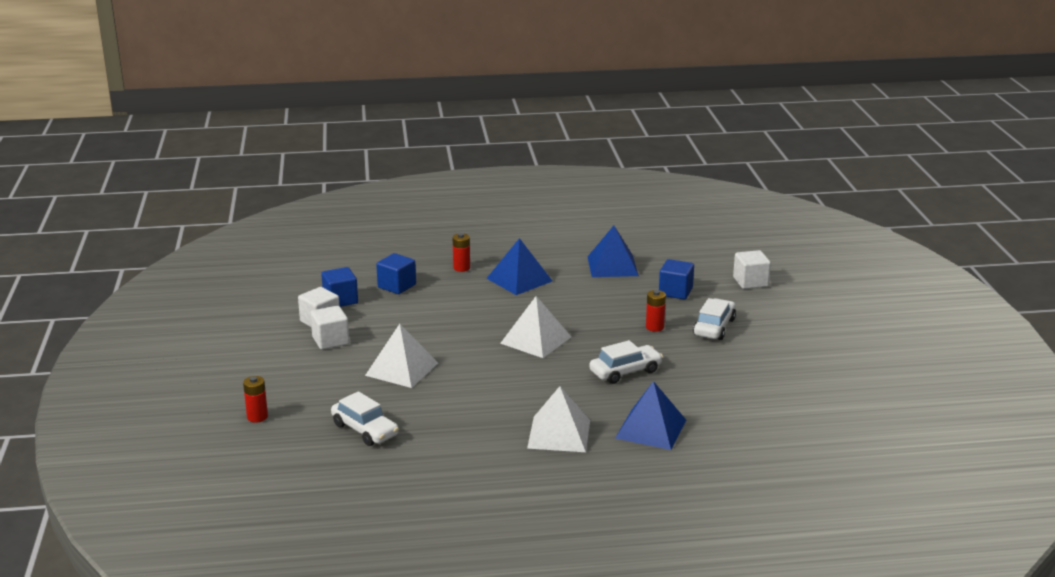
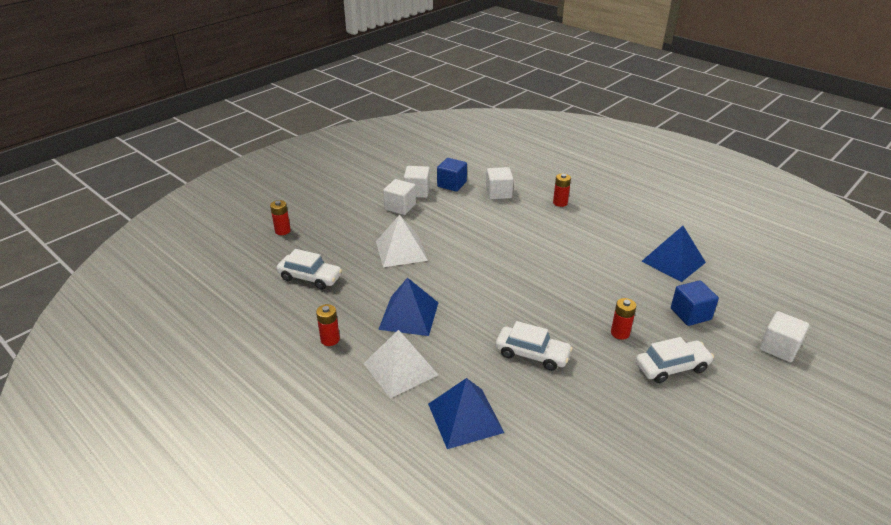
camera: 50 degrees right, 10 degrees up
(365, 430) = (310, 277): white car -> white car turned 75 degrees counterclockwise
(397, 286) = (498, 193): blue cube -> white cube
(472, 452) = (330, 339): none -> red battery
(519, 279) = (584, 233): blue pyramid -> blue pyramid (409, 315)
(536, 340) = (515, 285): white pyramid -> none

